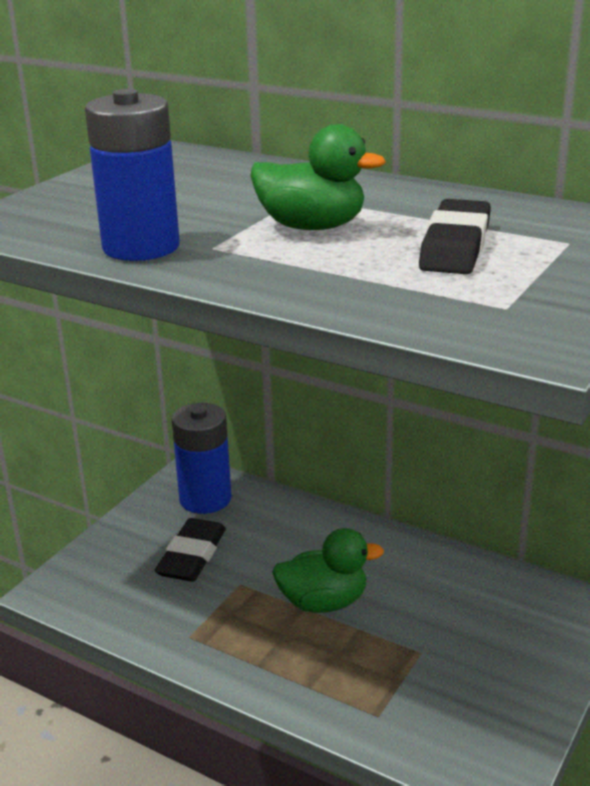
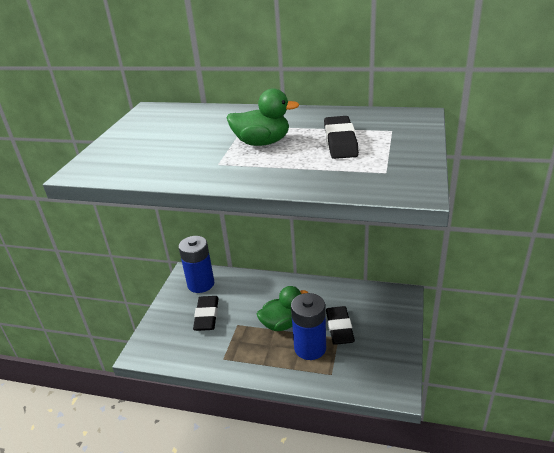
camera: 15 degrees left, 5 degrees up
(141, 247) = (179, 170): blue battery -> blue battery (310, 348)
(430, 636) = (339, 328): none -> black eraser

